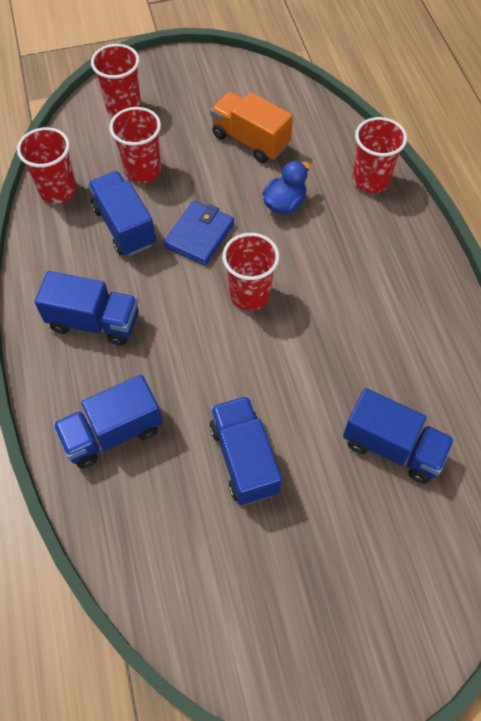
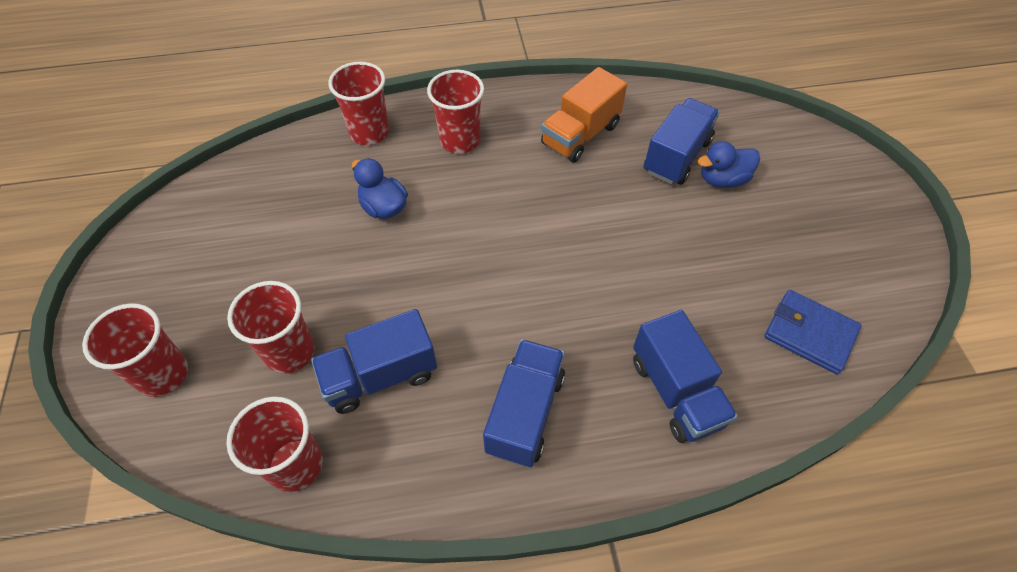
camera: 85 degrees left, 5 degrees down
(199, 235) = (411, 292): blue wallet -> blue wallet (809, 333)
(244, 458) = (697, 268): blue truck -> none
(250, 140) = (277, 231): orange truck -> orange truck (580, 135)
(250, 294) = (502, 249): red cup -> red cup (460, 140)
(366, 493) = (722, 179): none -> blue duck

